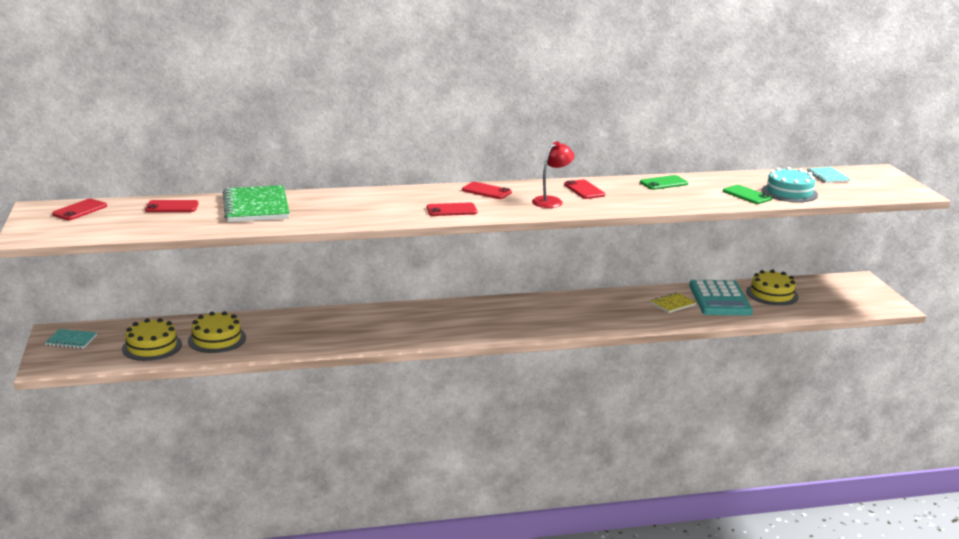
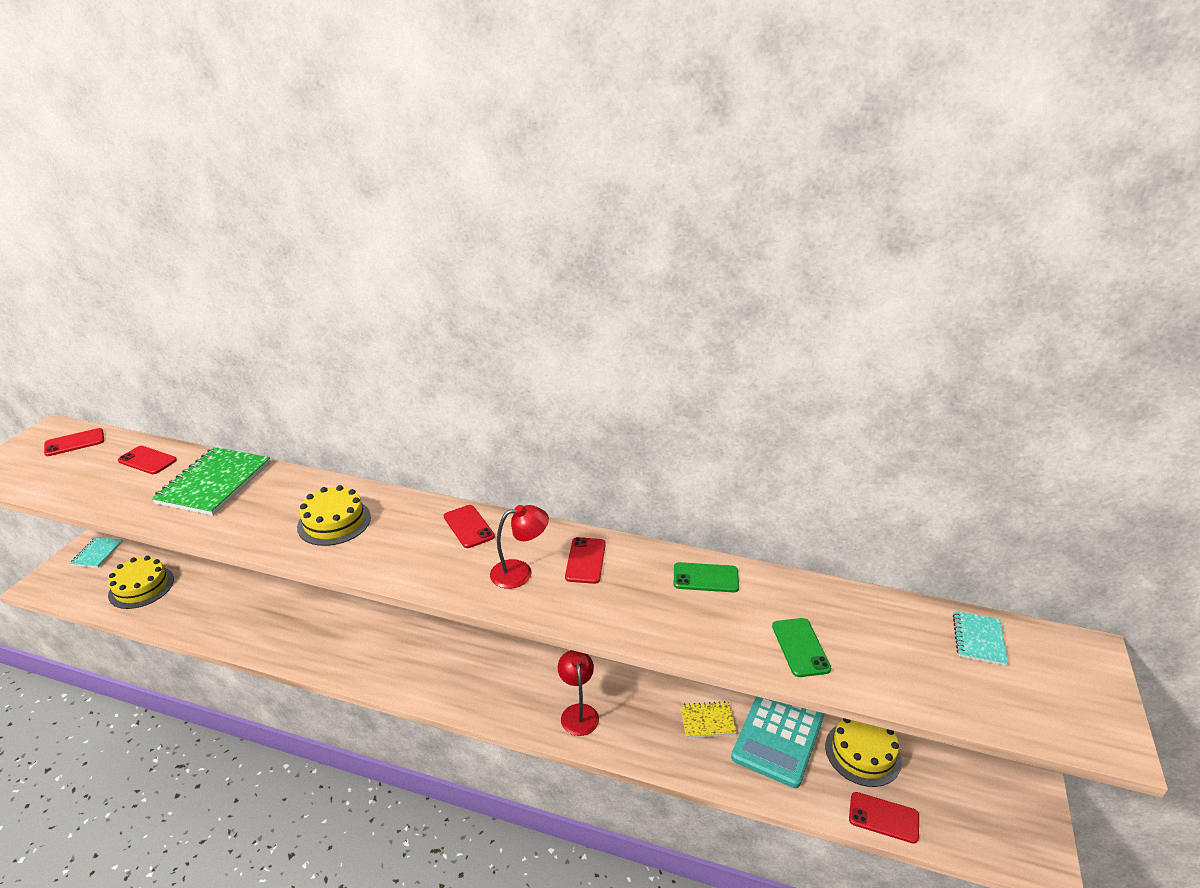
camera: 30 degrees right, 10 degrees up
(71, 340) = (97, 553): turquoise notebook -> turquoise notebook turned 60 degrees clockwise
(217, 339) = (199, 596): yellow cake -> yellow cake (334, 522)
(451, 210) = (387, 554): red phone -> red phone (883, 817)
(590, 320) = (578, 712): none -> red lamp
(789, 192) = (876, 662): turquoise cake -> none

